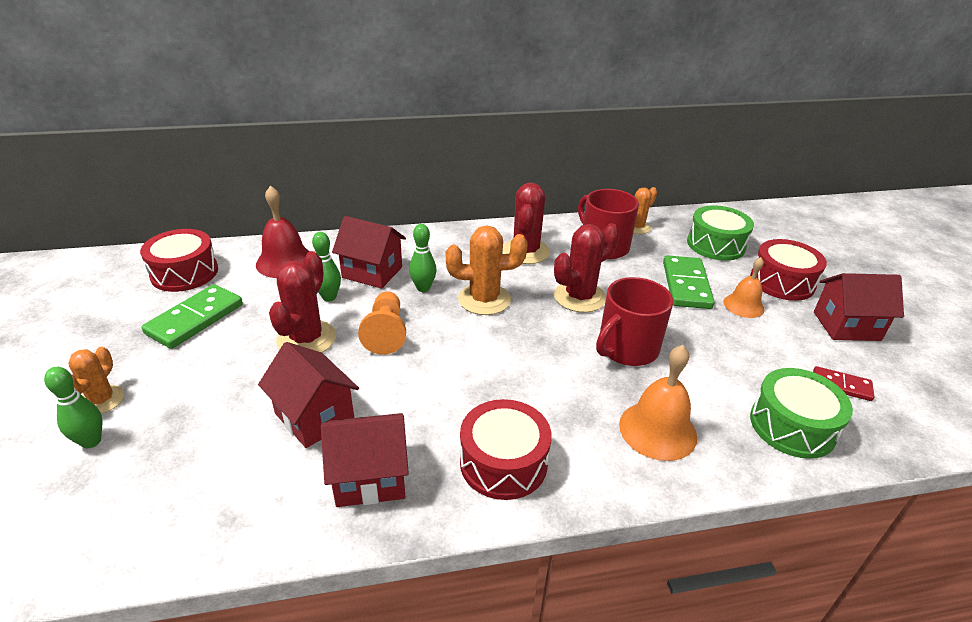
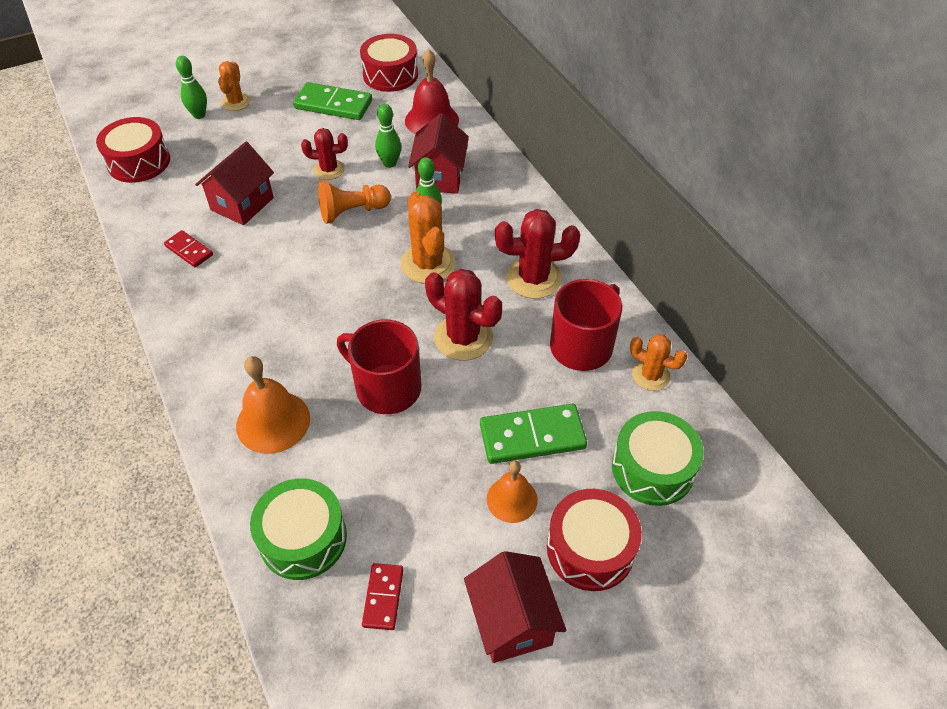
camera: 75 degrees right, 15 degrees up
(102, 400) = (236, 102): orange cactus -> orange cactus turned 75 degrees counterclockwise
(306, 339) = (329, 170): red cactus -> red cactus, size x0.62
(370, 478) = (189, 250): red house -> red domino
(503, 462) = (215, 321): red drum -> red drum (139, 162)

